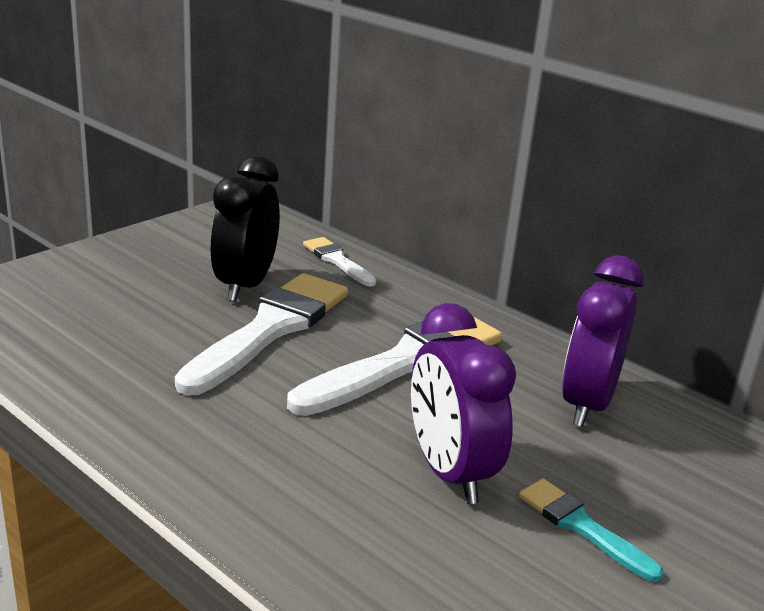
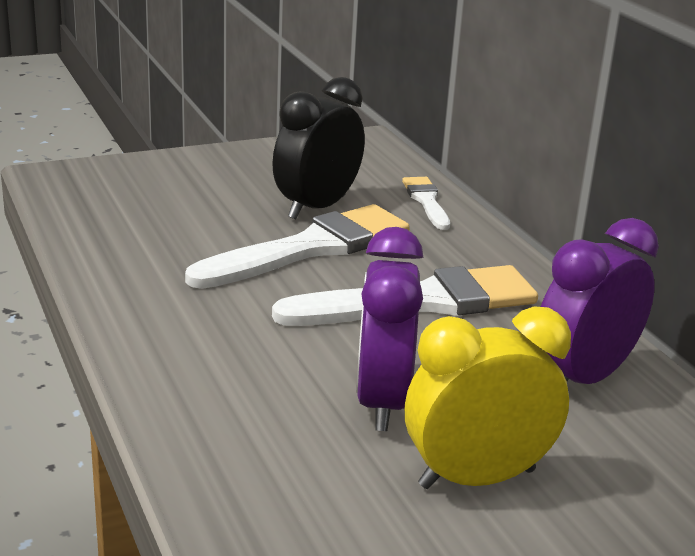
camera: 25 degrees right, 0 degrees up
(581, 526) = (476, 478): turquoise brush -> yellow clock

